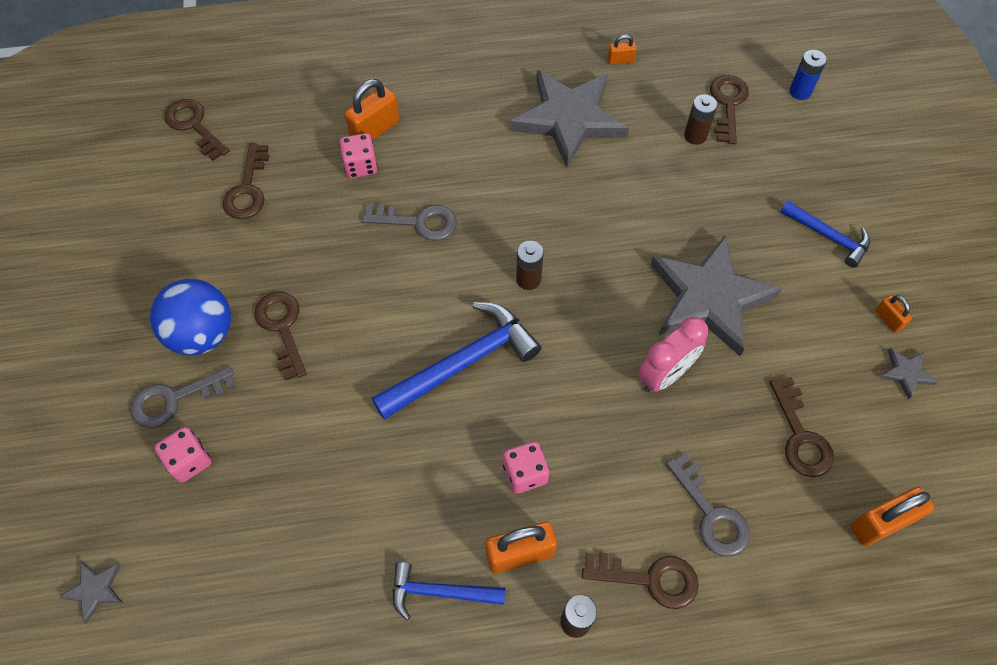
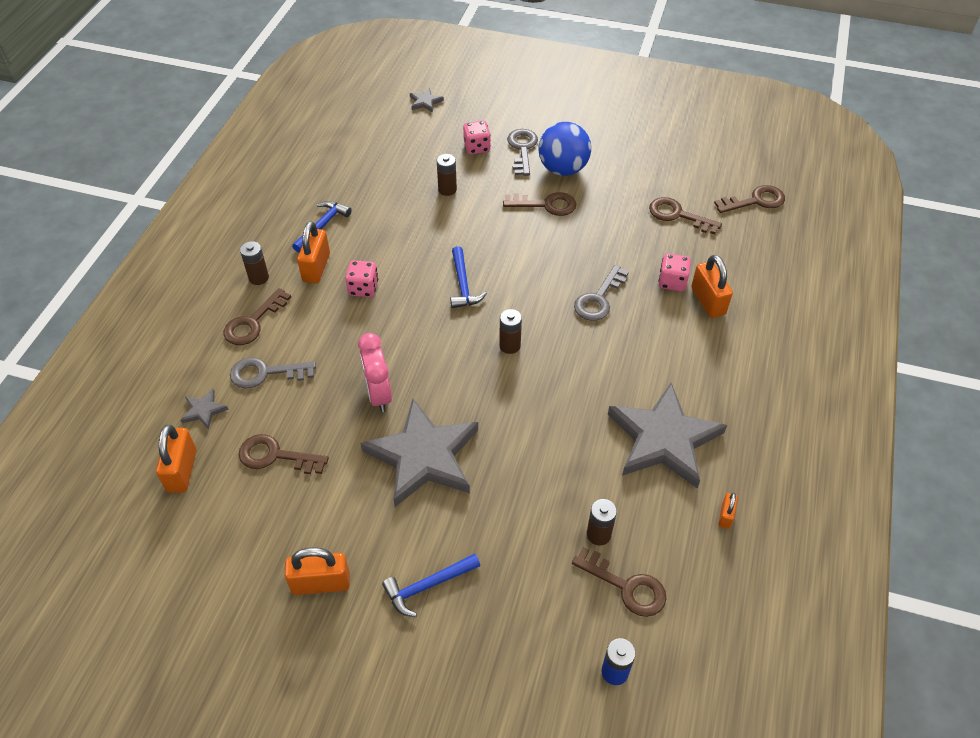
camera: 115 degrees right, 10 degrees down
(297, 459) = (447, 189): none -> brown battery
(463, 363) = (463, 284): blue hammer -> blue hammer, size x0.59
(888, 319) = (321, 583): orange padlock -> orange padlock, size x1.88
(906, 373) = (268, 564): grey star -> grey star (204, 410)

